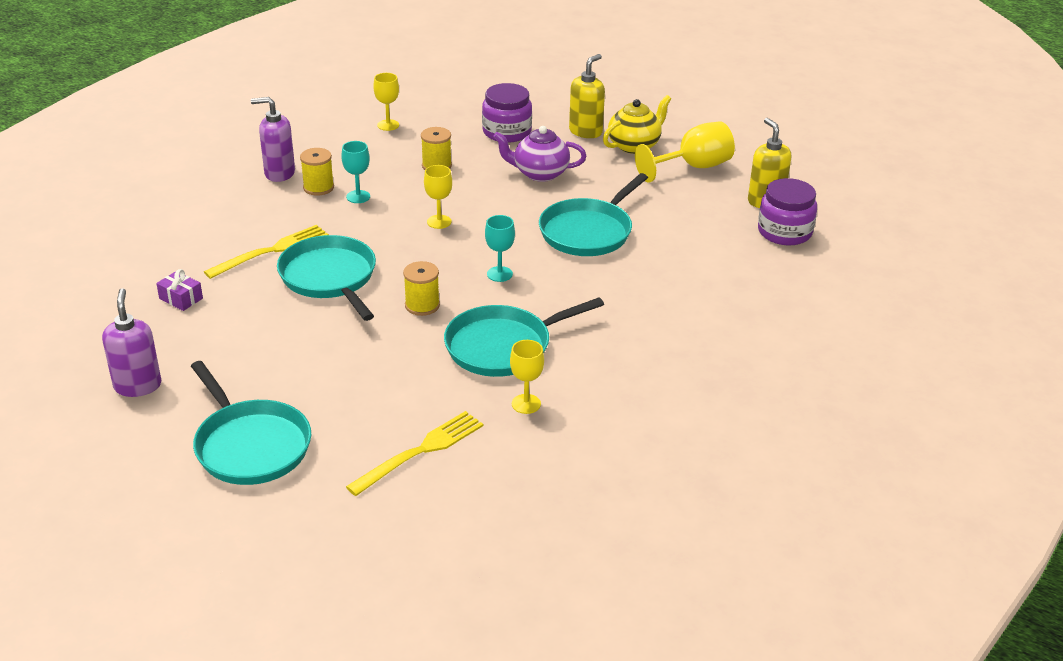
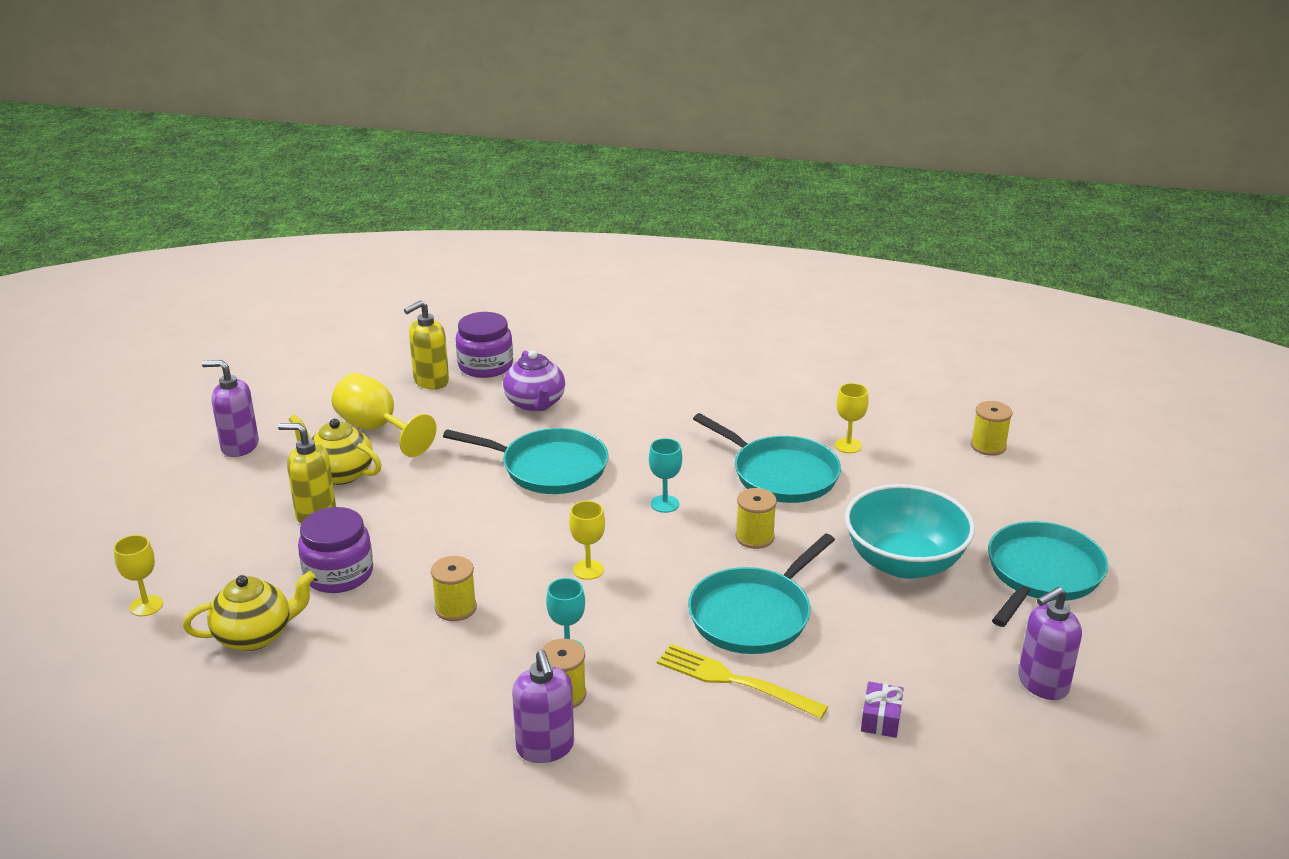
camera: 110 degrees left, 5 degrees down
(329, 372) = (904, 562): none -> turquoise bowl
(388, 125) = (356, 686): yellow goblet -> yellow goblet (146, 606)
(421, 451) = (954, 481): yellow fork -> none
(463, 101) = (255, 635): none -> yellow teapot
(466, 504) = (988, 446): none -> yellow spool
(539, 173) = (438, 525): purple teapot -> purple teapot (535, 404)
(696, 113) = (239, 446): none -> purple soap dispenser

